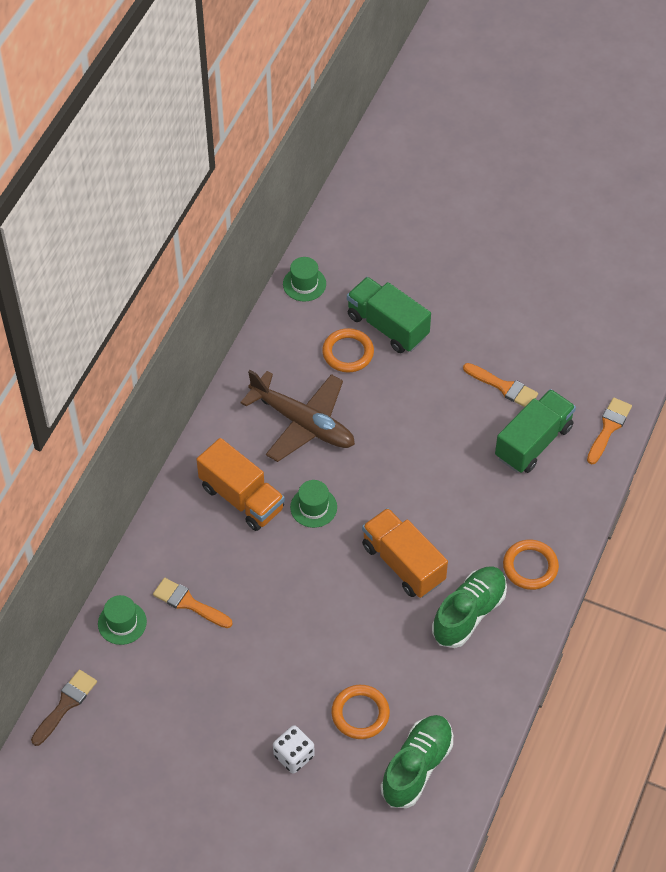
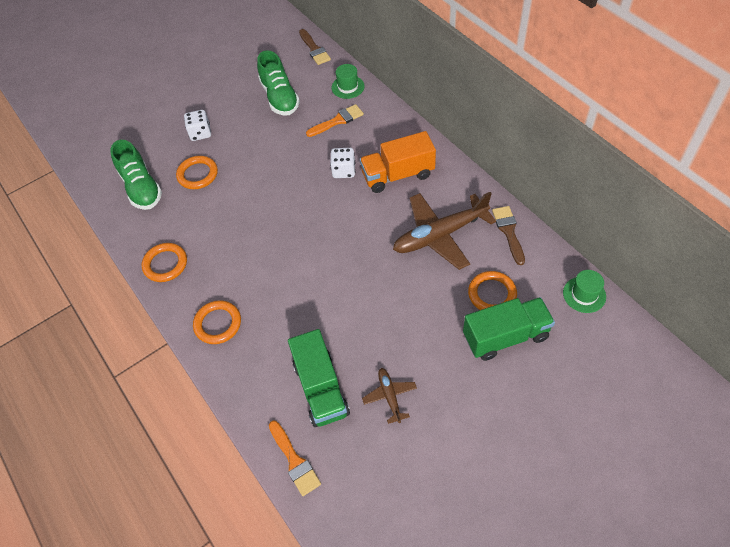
camera: 125 degrees right, 0 degrees up
(263, 366) = (508, 232): none -> brown brush
(265, 555) = (344, 170): none -> white dice
(313, 507) = (362, 212): green hat -> none
(403, 563) = (281, 244): orange truck -> none
(469, 613) = (214, 265): green shoe -> green shoe (279, 97)
(498, 664) = (165, 264): none -> orange ring
(503, 387) = (390, 396): orange brush -> brown plane

